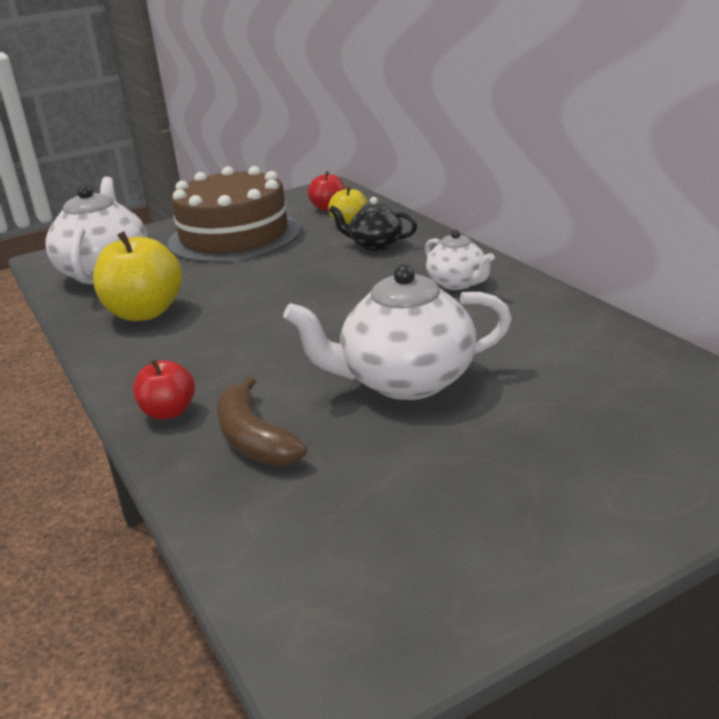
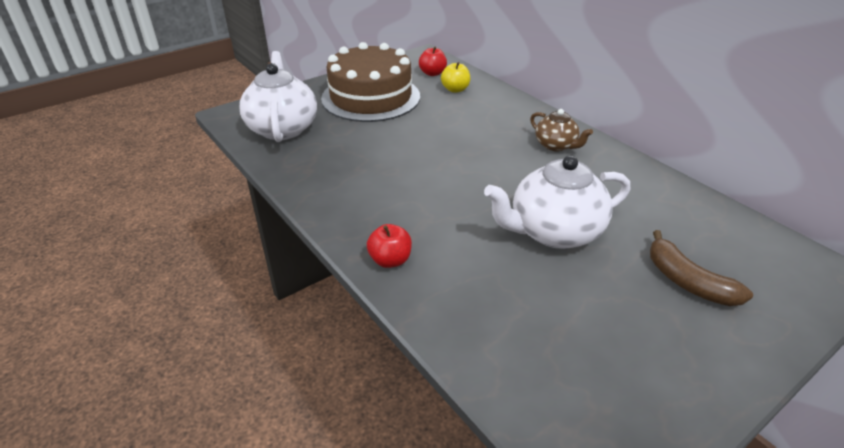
camera: 10 degrees left, 10 degrees up
(144, 312) = (331, 168): yellow apple -> none
(254, 439) = (465, 284): brown banana -> brown banana (687, 281)
(375, 245) = (482, 109): black teapot -> none
(458, 283) = (556, 145): white teapot -> brown teapot

